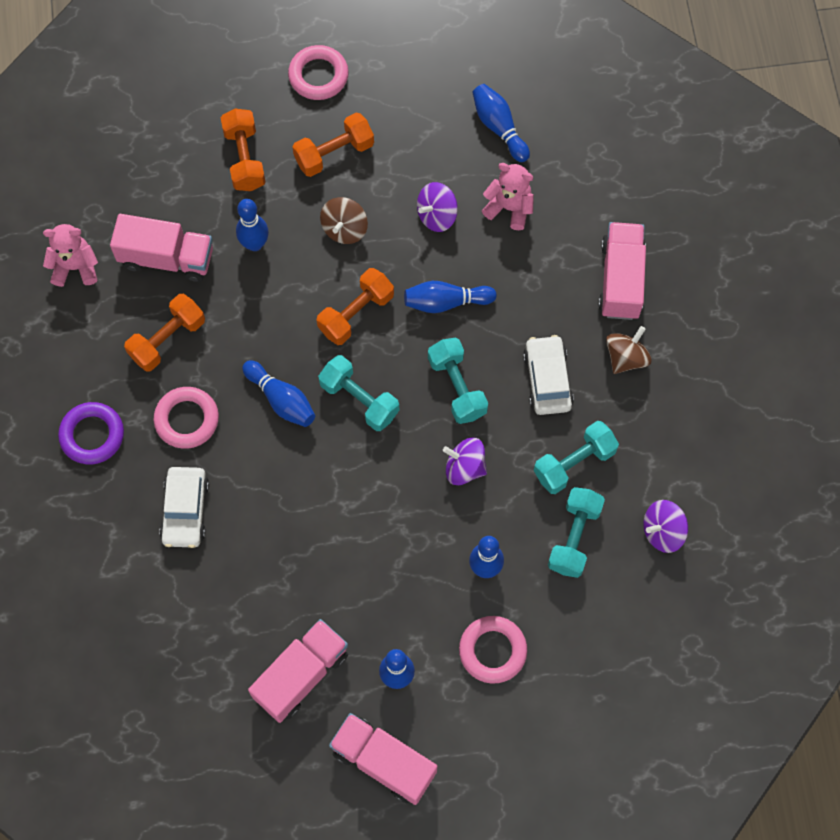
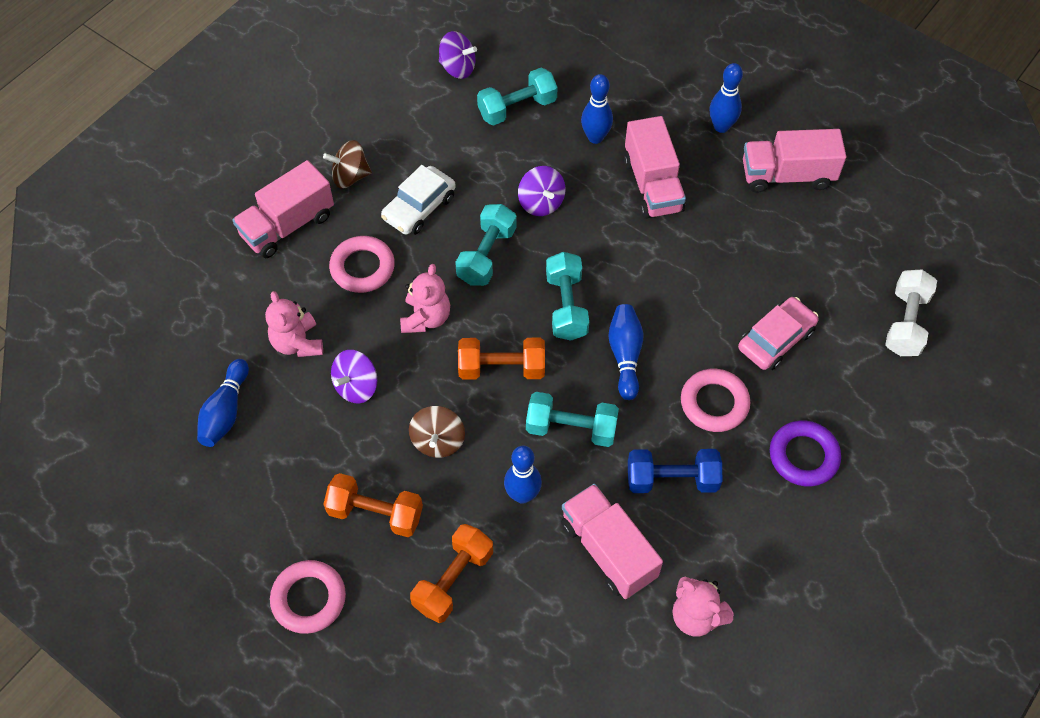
camera: 135 degrees left, 10 degrees down
(100, 615) = (905, 323): none -> white dumbbell
(167, 339) = (672, 479): orange dumbbell -> blue dumbbell
(185, 511) = (776, 339): white car -> pink car
(344, 229) = (438, 441): brown spinning top -> brown spinning top turned 120 degrees clockwise
(383, 762) = (778, 92): pink truck -> pink truck (652, 185)
(437, 215) = (356, 386): purple spinning top -> purple spinning top turned 120 degrees clockwise
(446, 302) = (426, 318): blue bowling pin -> pink teddy bear
(492, 650) = (642, 93): pink ring -> pink ring (362, 268)
(574, 463) = (465, 146): turquoise dumbbell -> turquoise dumbbell (571, 428)

